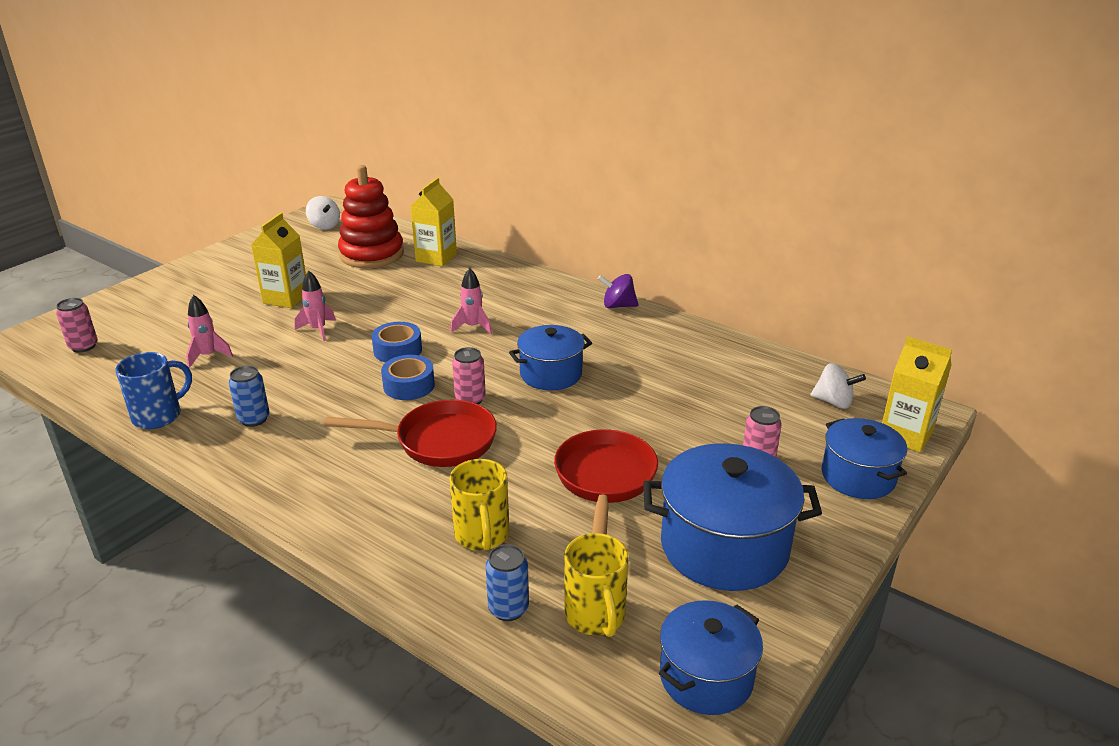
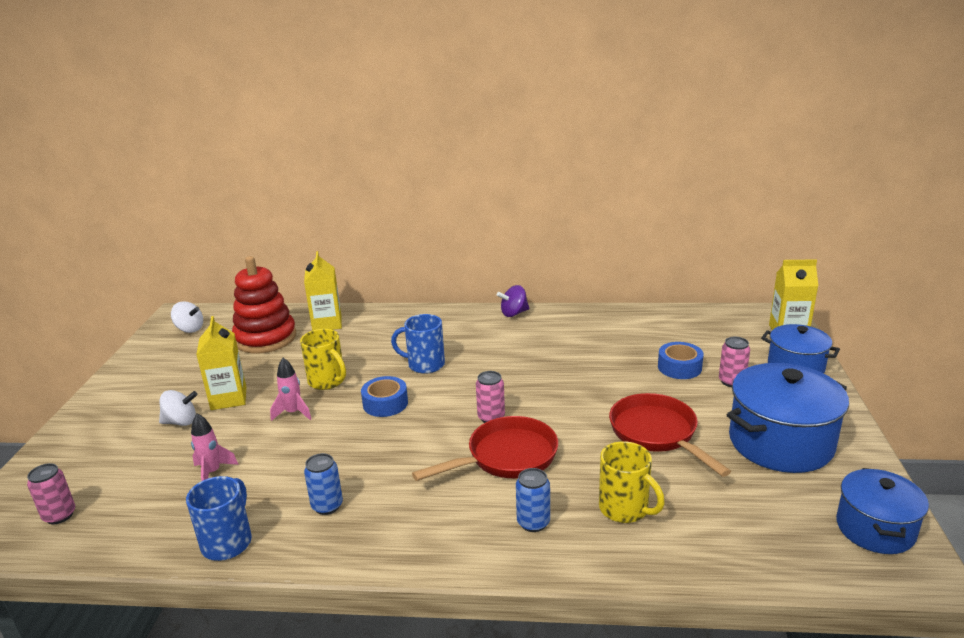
camera: 30 degrees left, 5 degrees down
(409, 385) = (429, 426): blue tape -> blue tape (679, 367)
(473, 327) = (424, 365): pink rocket -> blue mug
(508, 608) = (708, 550): blue can -> blue can (533, 522)
(551, 374) = (527, 377): blue pot -> none
(595, 616) = (767, 525): yellow mug -> yellow mug (327, 381)
(833, 402) = (726, 327): white spinning top -> white spinning top (181, 422)

